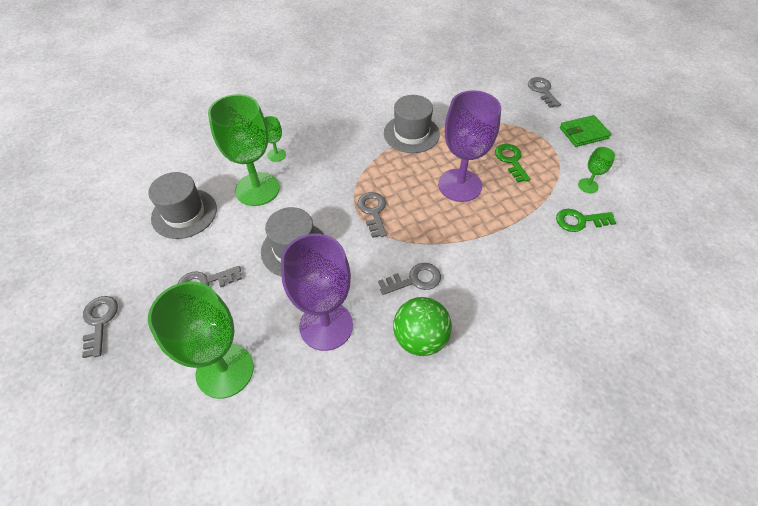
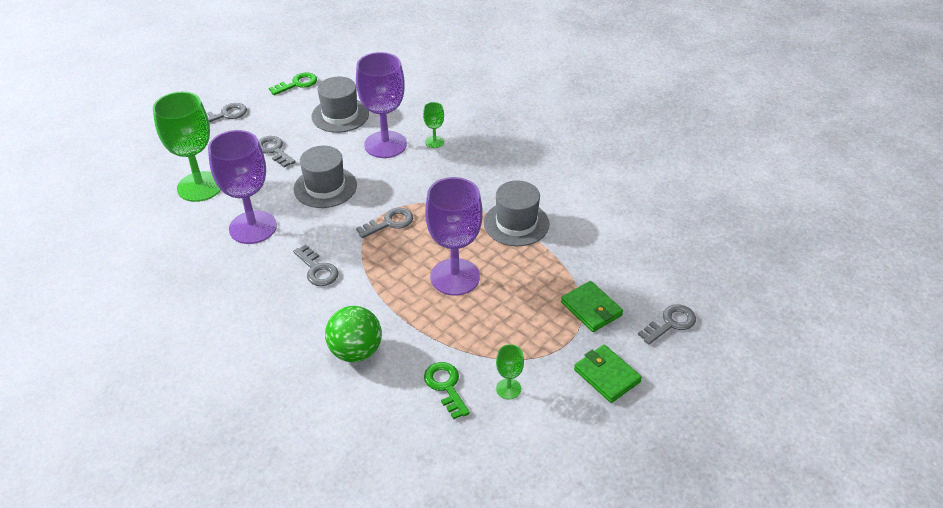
camera: 70 degrees right, 10 degrees down
(257, 189) = (385, 144): green goblet -> purple goblet
(420, 338) = (255, 287): green ball -> green ball (356, 351)
(511, 160) = (516, 312): green key -> green key (297, 84)
(518, 122) = (591, 309): none -> green wallet

